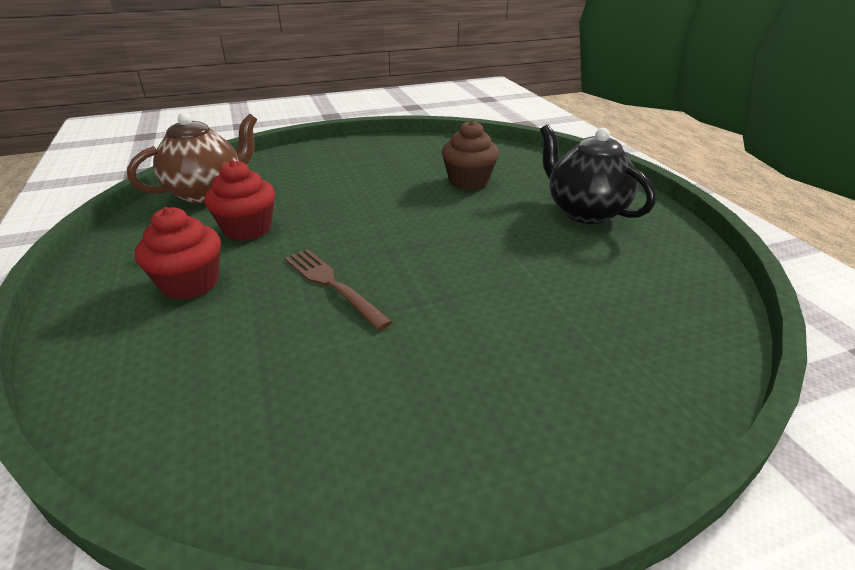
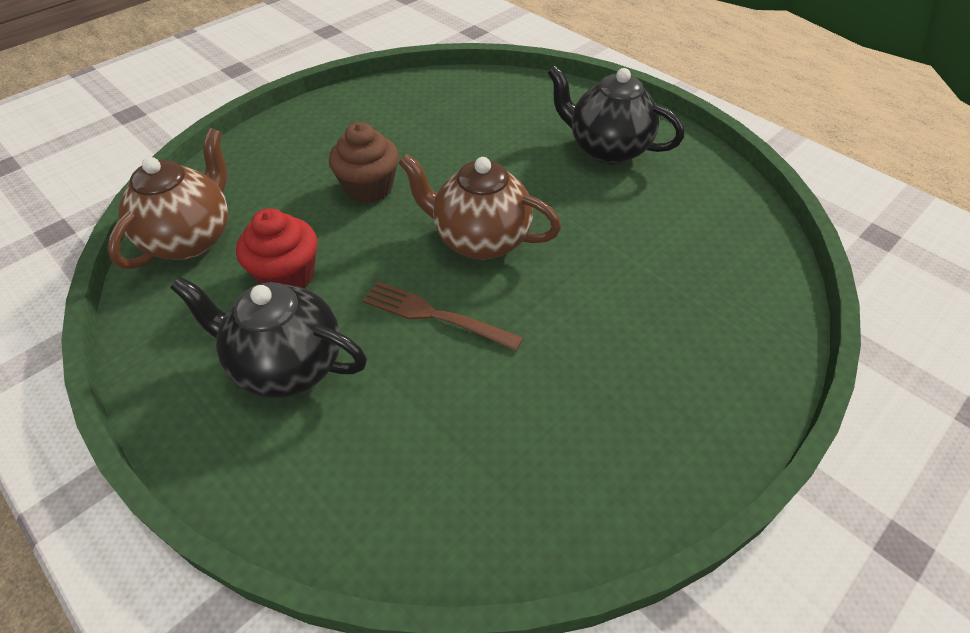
camera: 25 degrees left, 15 degrees up
(190, 283) = (287, 365): red cupcake -> black teapot
(416, 245) = (480, 240): none -> brown teapot
(468, 181) = (474, 138): brown cupcake -> brown cupcake (369, 188)

